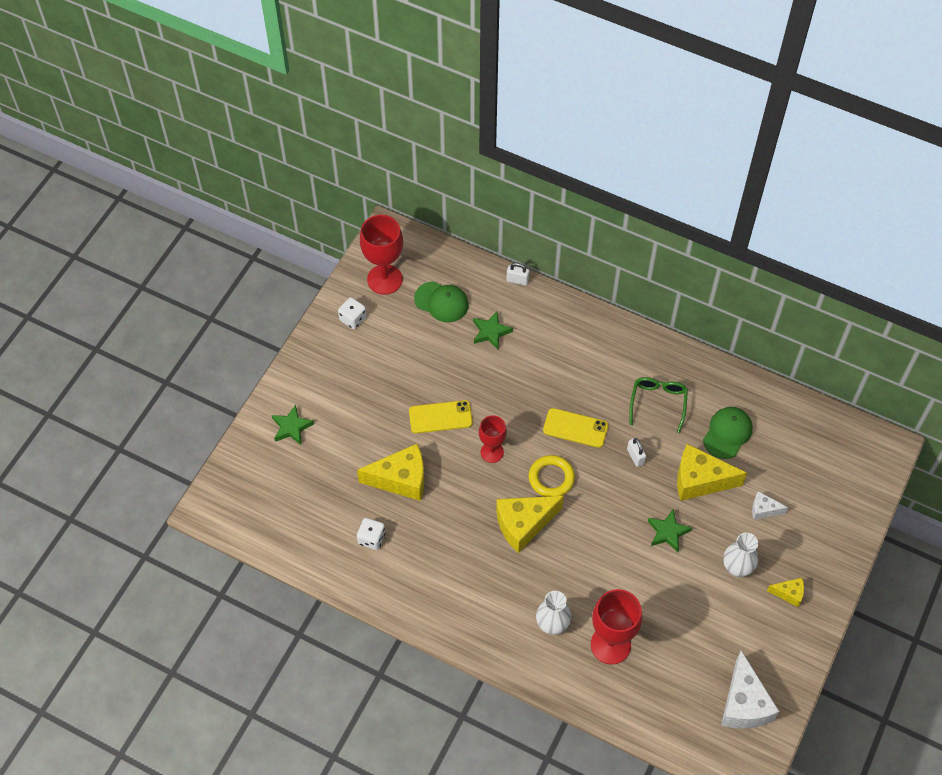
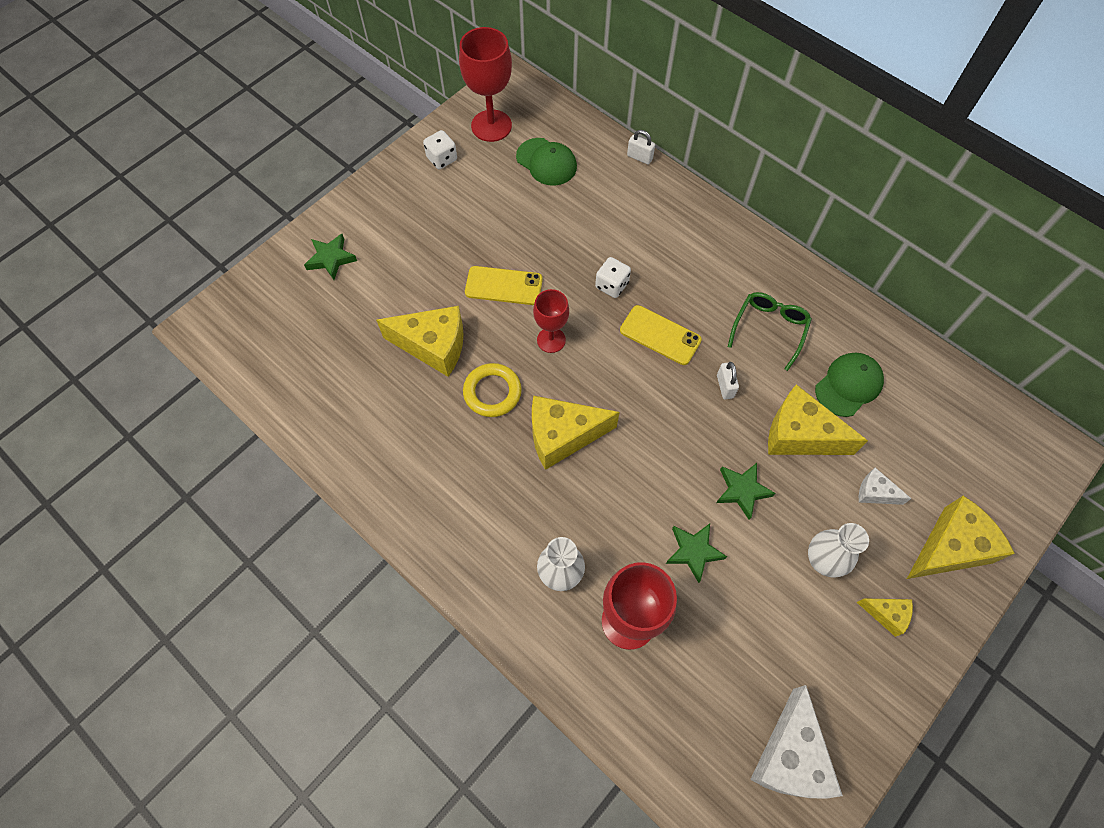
camera: 15 degrees right, 5 degrees up
(371, 538) = (374, 407): white dice -> white dice (611, 285)
(491, 332) = (592, 206): green star -> green star (694, 551)
(551, 478) = (613, 387): yellow ring -> yellow ring (492, 392)
(824, 536) = (950, 548): none -> yellow cheese

